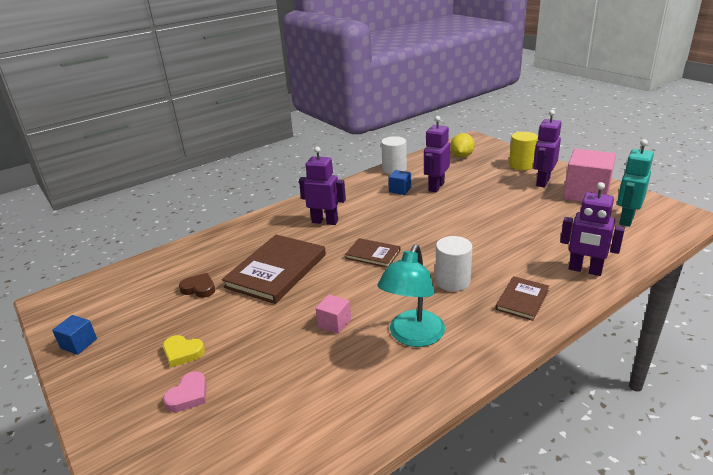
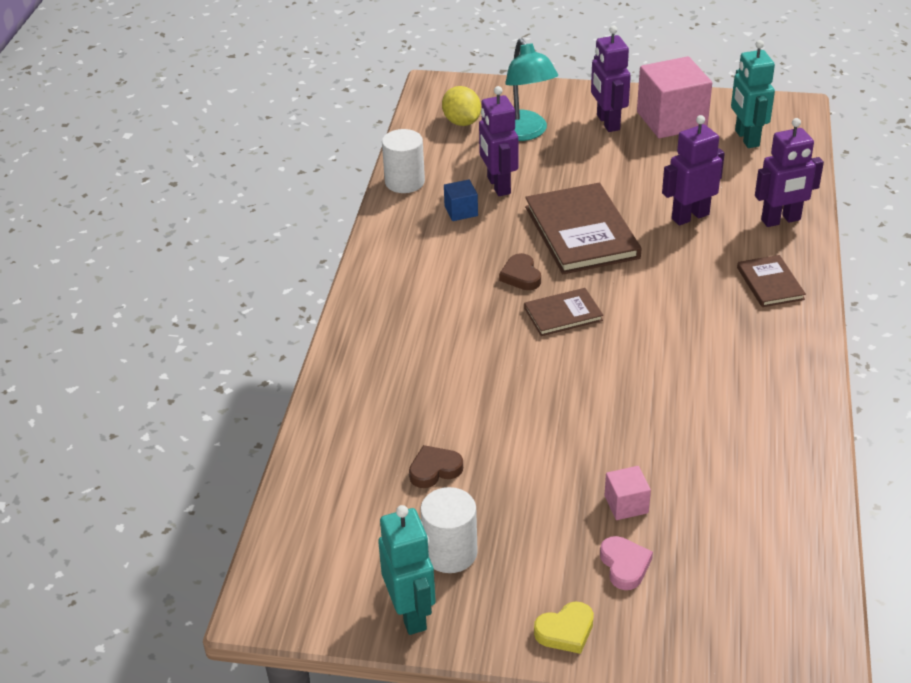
camera: 45 degrees left, 10 degrees up
(79, 344) = (411, 613): blue cube -> turquoise robot
(182, 353) = (546, 538): yellow heart -> yellow heart (565, 631)
(276, 271) = (488, 395): brown book -> brown book (581, 232)
(325, 221) = (439, 303): purple robot -> purple robot (690, 216)
(334, 323) = (644, 411): pink cube -> pink cube (626, 504)
(381, 228) = (521, 276): none -> brown heart
(413, 336) = (731, 377): turquoise lamp -> turquoise lamp (524, 133)
(452, 281) = (686, 299): white cylinder -> white cylinder (450, 552)
(521, 165) = (552, 106): yellow cylinder -> none

